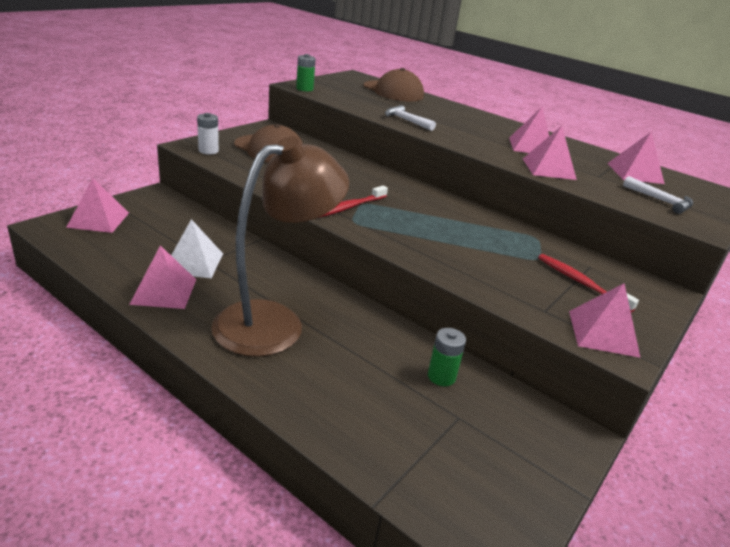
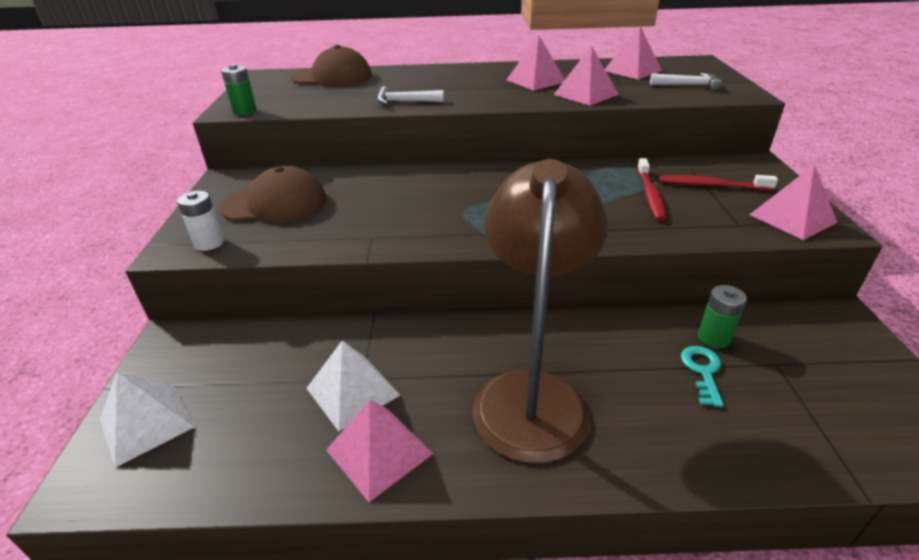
camera: 35 degrees left, 5 degrees up
(98, 219) = (146, 423): pink pyramid -> white pyramid
(349, 207) = (459, 222): red toothbrush -> red toothbrush (650, 195)
(397, 383) = (702, 371): none -> turquoise key

